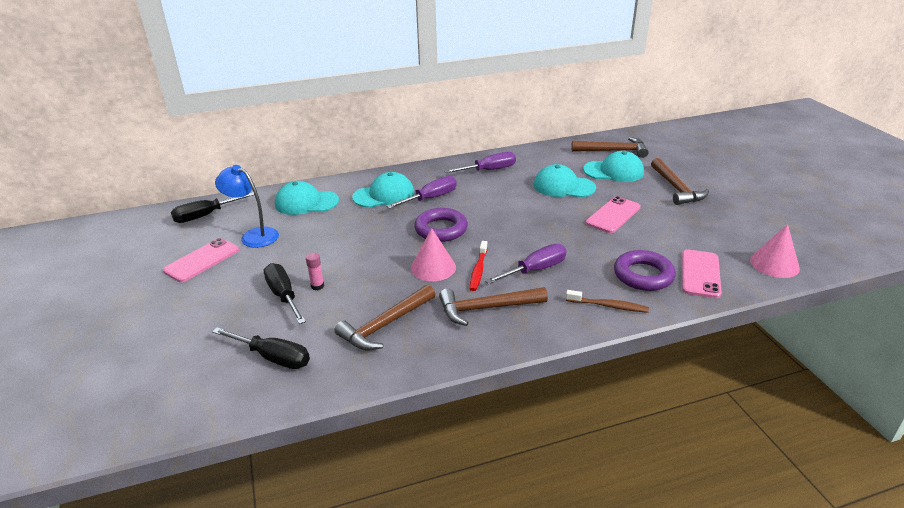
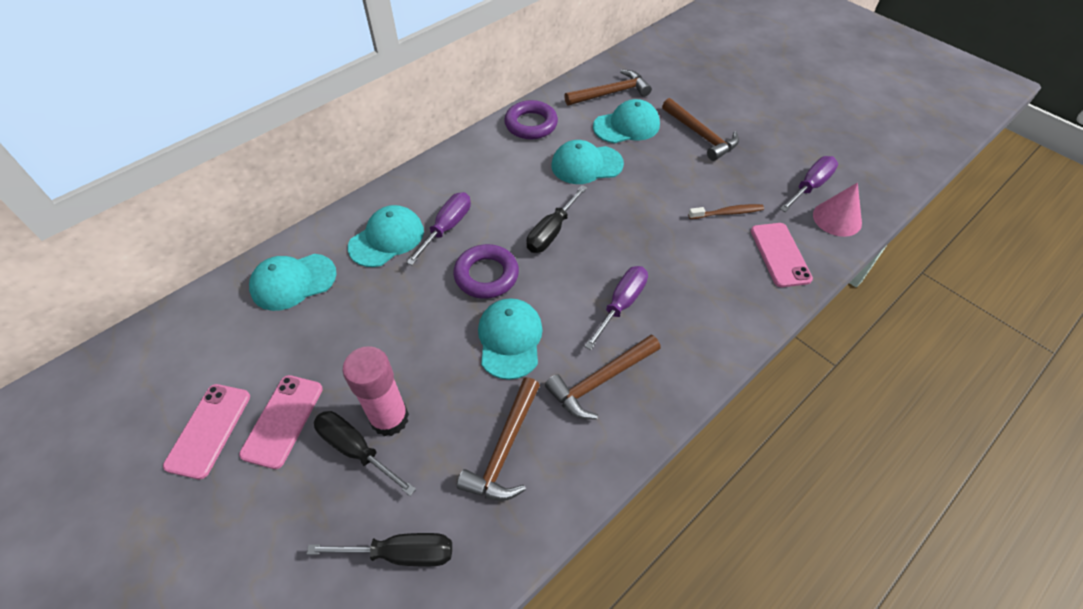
camera: 25 degrees left, 20 degrees up
(206, 215) = (164, 348): black screwdriver -> black screwdriver (551, 232)
(254, 235) = (255, 362): blue lamp -> none
(317, 286) = (389, 418): pink glue stick -> pink glue stick, size x2.31
(433, 267) = (510, 339): pink cone -> turquoise cap
(478, 270) = (562, 326): red toothbrush -> none
(489, 170) = (490, 161): purple screwdriver -> purple screwdriver (810, 186)
(608, 306) = (718, 331): brown toothbrush -> brown toothbrush (727, 213)
(613, 215) = (659, 195): pink phone -> pink phone (283, 421)
(643, 275) = (729, 275): purple ring -> purple ring (531, 124)

